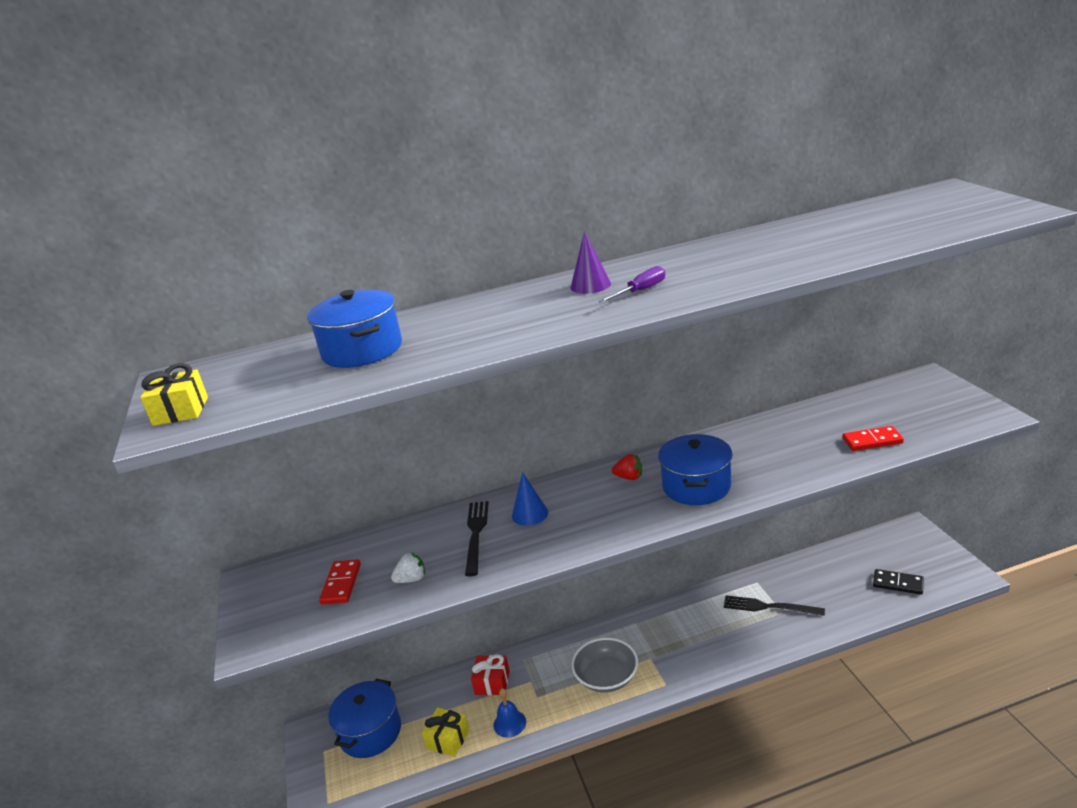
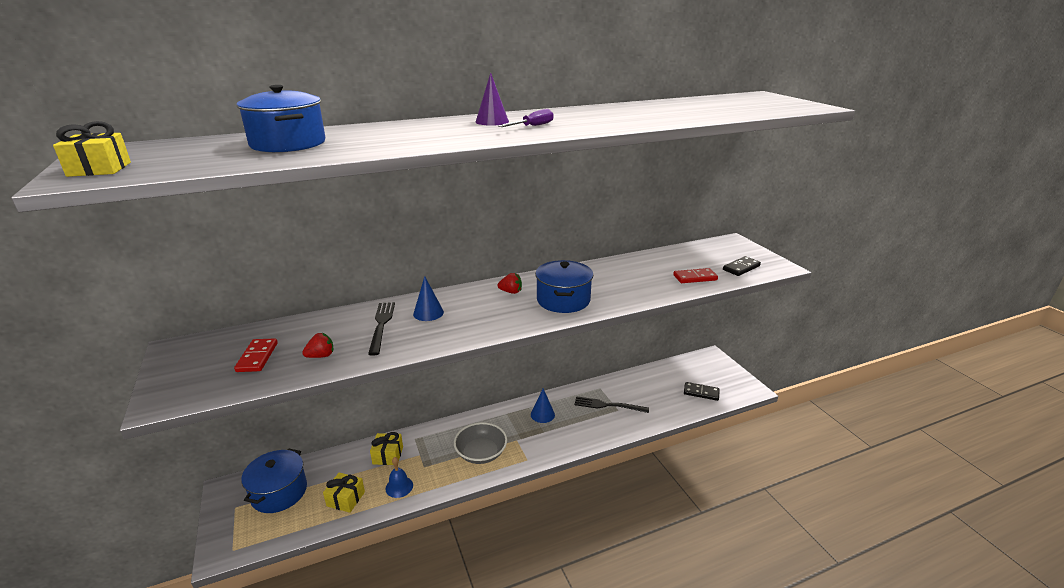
camera: 10 degrees left, 0 degrees up
(411, 579) = (321, 356): white strawberry -> red strawberry
(492, 683) = (388, 455): red gift -> yellow gift
(682, 622) = (542, 414): none -> blue cone
(937, 421) = (741, 268): none -> black domino

